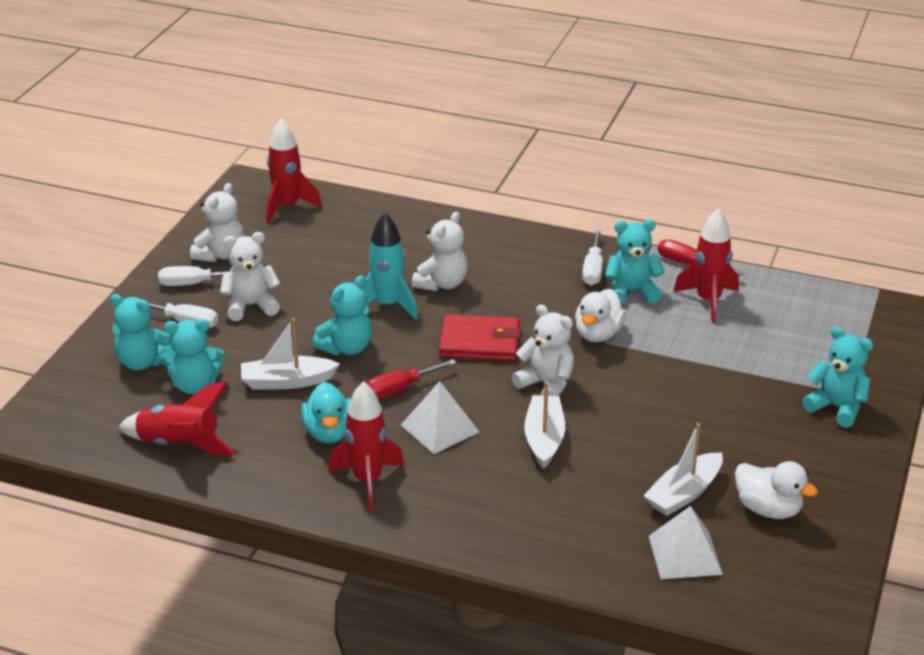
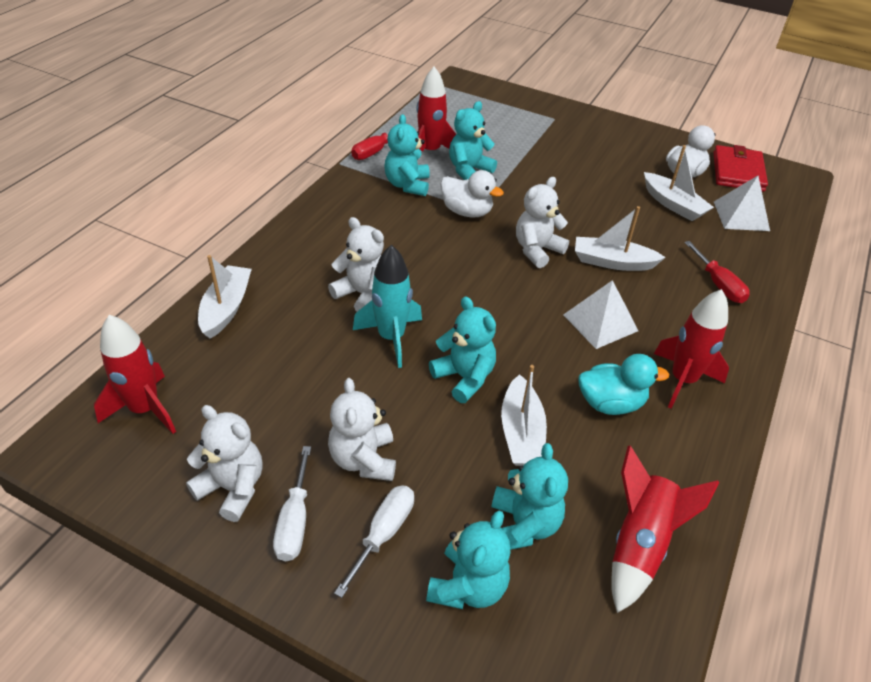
camera: 85 degrees left, 10 degrees up
(399, 389) = (539, 344): red screwdriver -> red screwdriver (718, 284)
(404, 220) = (226, 308): none -> white boat
(480, 342) = (468, 281): red wallet -> red wallet (738, 172)
(593, 270) = (367, 199): white screwdriver -> none
(836, 407) = (570, 126): turquoise teddy bear -> turquoise teddy bear (469, 170)

